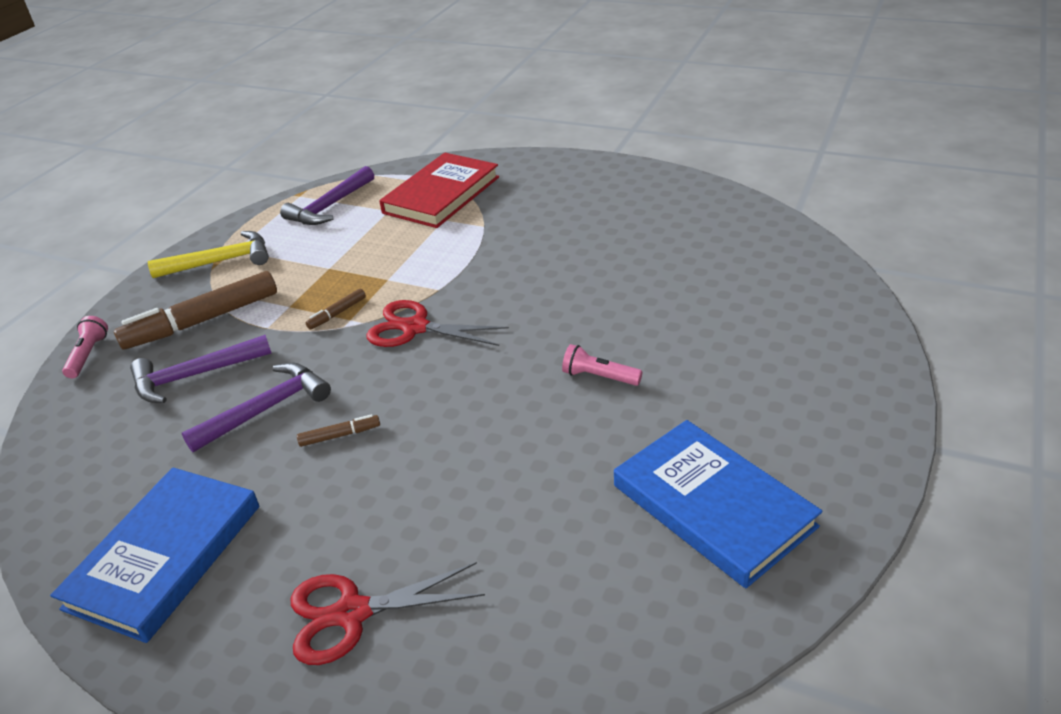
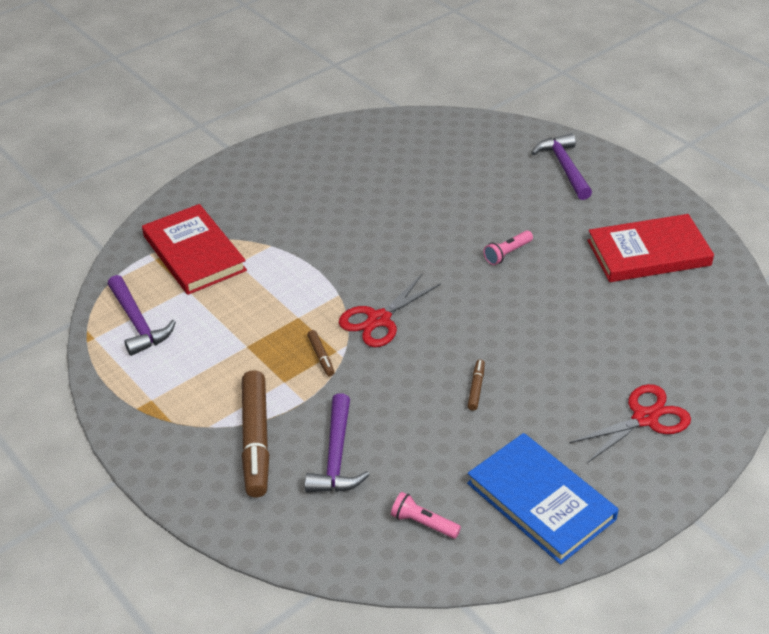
camera: 65 degrees left, 5 degrees up
(88, 355) = (242, 525): pink flashlight -> pink flashlight (423, 523)
(221, 261) = (163, 413): yellow hammer -> none
(266, 409) = (415, 421): purple hammer -> purple hammer (564, 167)
(352, 613) = (645, 418): red scissors -> red scissors turned 135 degrees counterclockwise
(713, 506) = (648, 253): blue book -> red book

